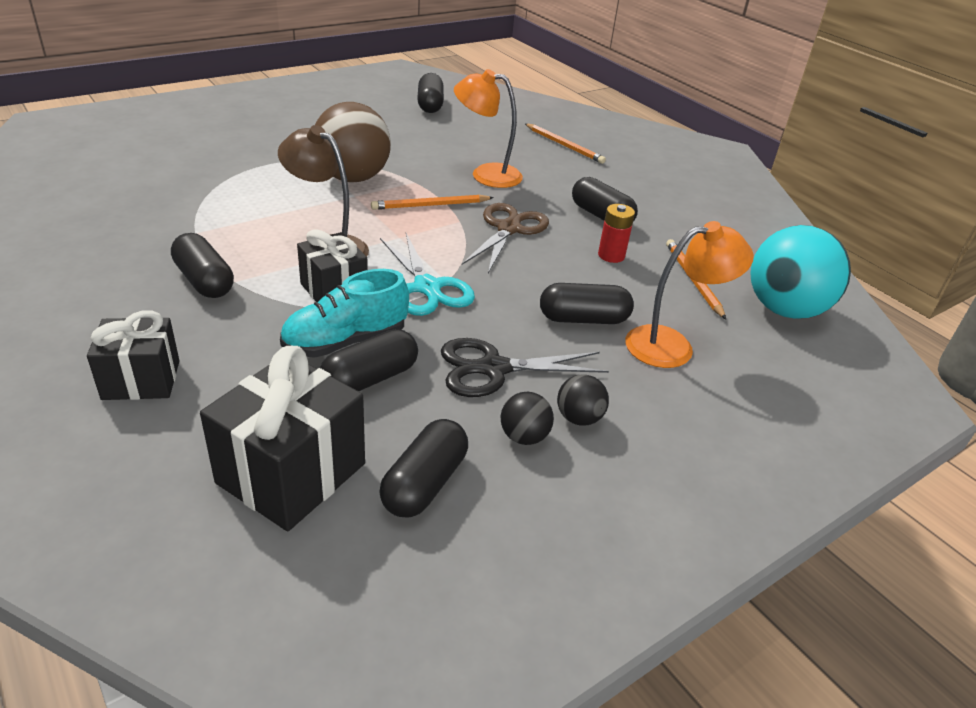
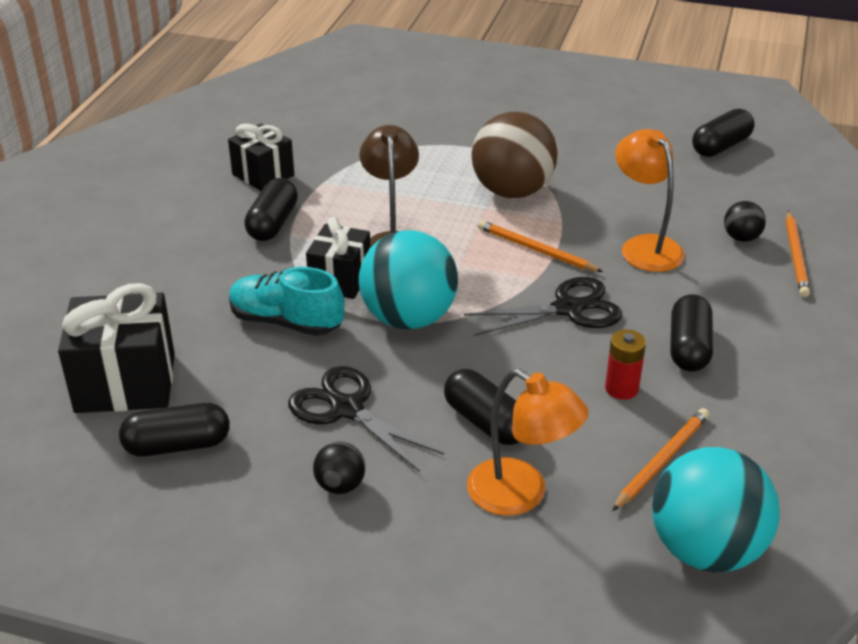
camera: 55 degrees right, 0 degrees up
(141, 380) = (143, 271): black gift -> black gift (263, 175)
(370, 378) = (258, 358): black capsule -> none
(427, 288) = (408, 318): turquoise scissors -> turquoise ball
(508, 229) = (568, 309): brown scissors -> black scissors
(524, 437) = (282, 467): black ball -> black ball (741, 238)

